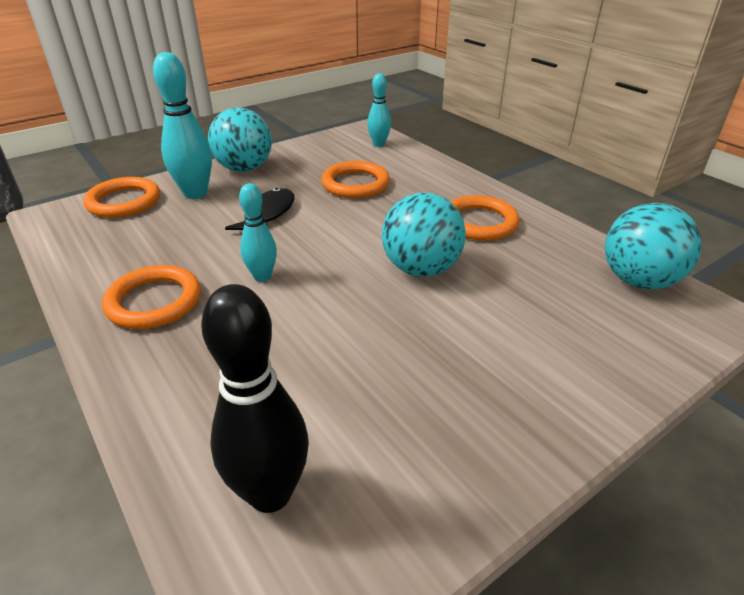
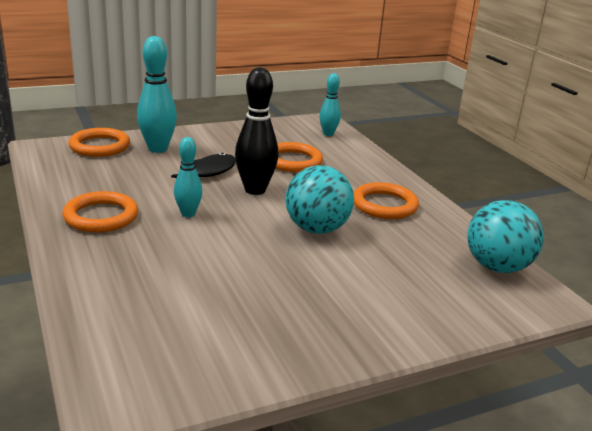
camera: 10 degrees right, 10 degrees down
(244, 169) = (204, 136): turquoise ball -> none
(270, 493) = (142, 339): black bowling pin -> black bowling pin (255, 190)

